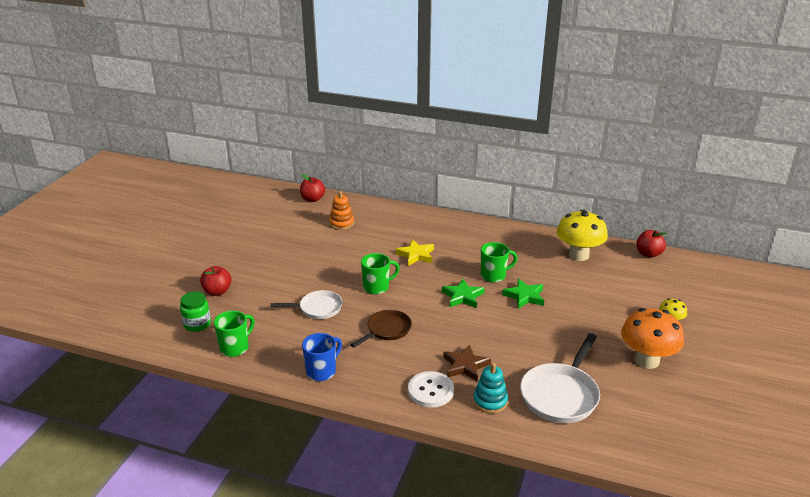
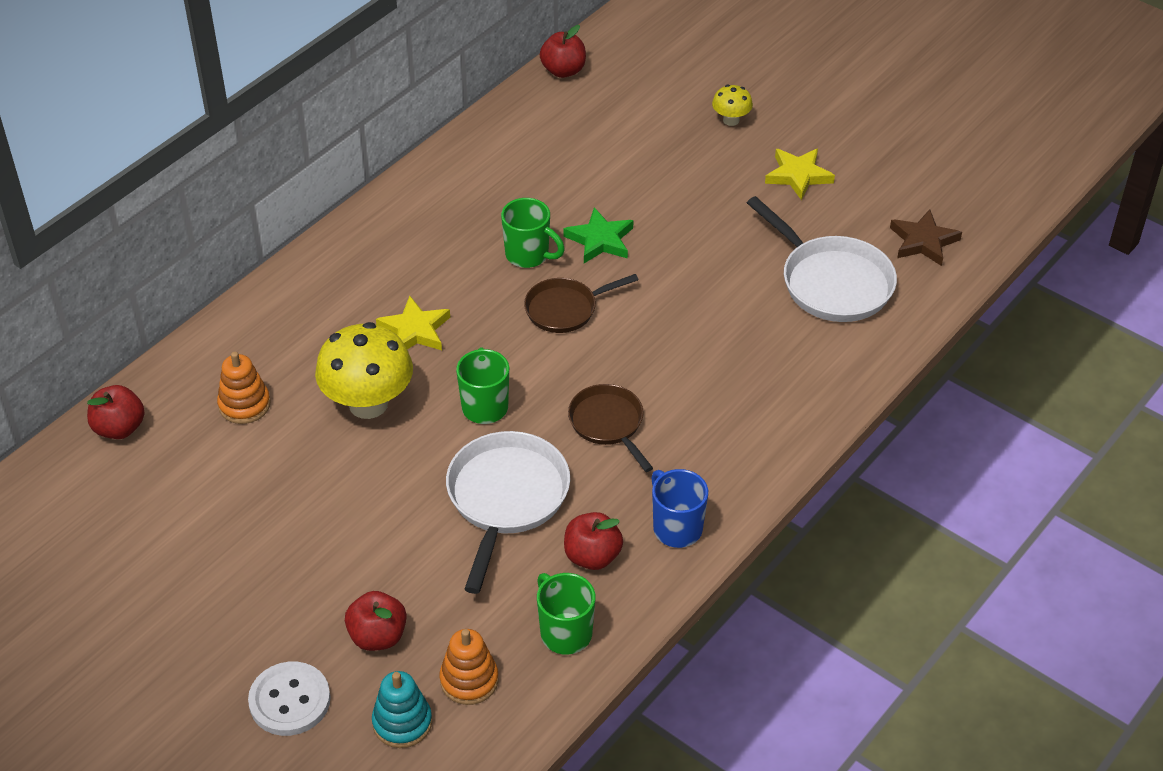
camera: 70 degrees left, 15 degrees up
(197, 324) = (469, 680): green jar -> orange stacking toy
(290, 345) = (592, 556): none -> red apple
(318, 308) = (506, 498): white pan -> white pan, size x1.59
(430, 391) = (771, 412): white button -> white button (290, 700)
(462, 296) = (565, 309): green star -> brown pan
(465, 366) = (733, 358): brown star -> brown star (923, 241)
(490, 401) = (817, 356): turquoise stacking toy -> turquoise stacking toy (402, 723)
(494, 276) = (528, 255): green mug -> green mug turned 120 degrees clockwise
(578, 255) = (525, 142): yellow mushroom -> yellow mushroom (368, 404)
(646, 360) = (798, 175): orange mushroom -> yellow star

